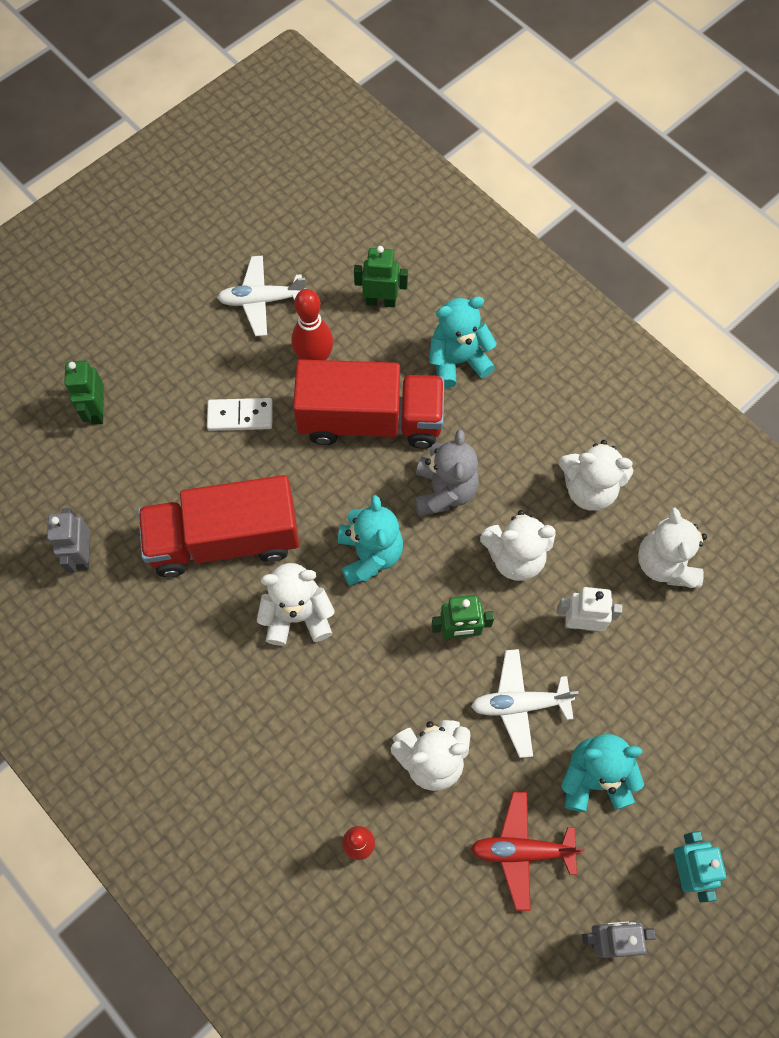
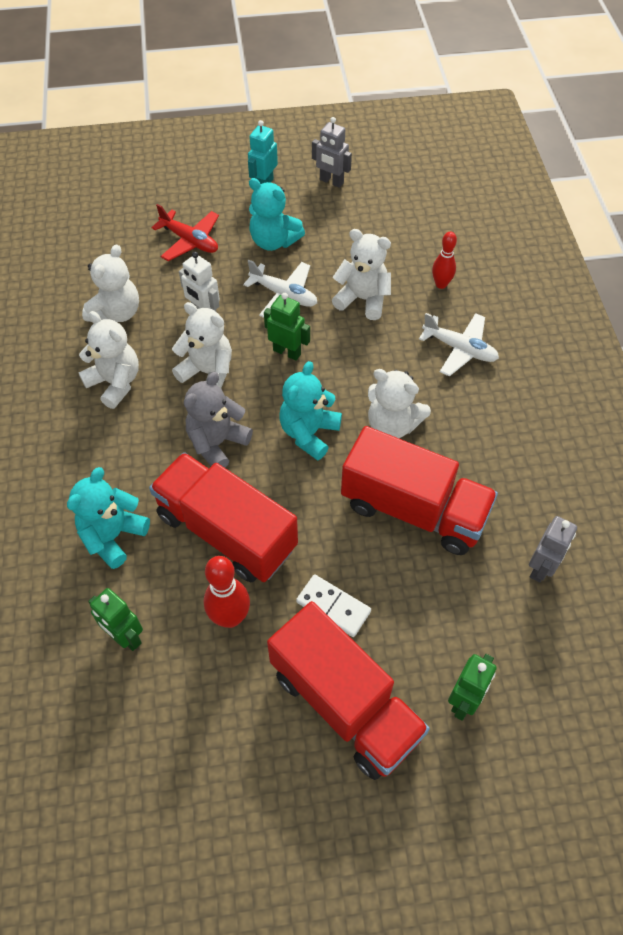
camera: 145 degrees left, 10 degrees down
(186, 355) = (345, 703): none -> red truck
(261, 300) = (232, 716): white plane -> white plane (459, 349)
(457, 361) = (113, 536): turquoise teddy bear -> turquoise teddy bear turned 105 degrees clockwise
(522, 850) = (345, 234): red plane -> red plane (190, 241)

